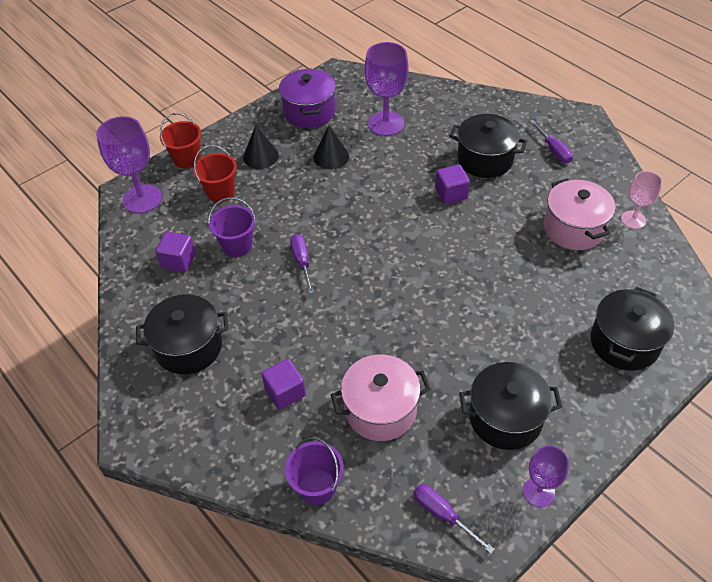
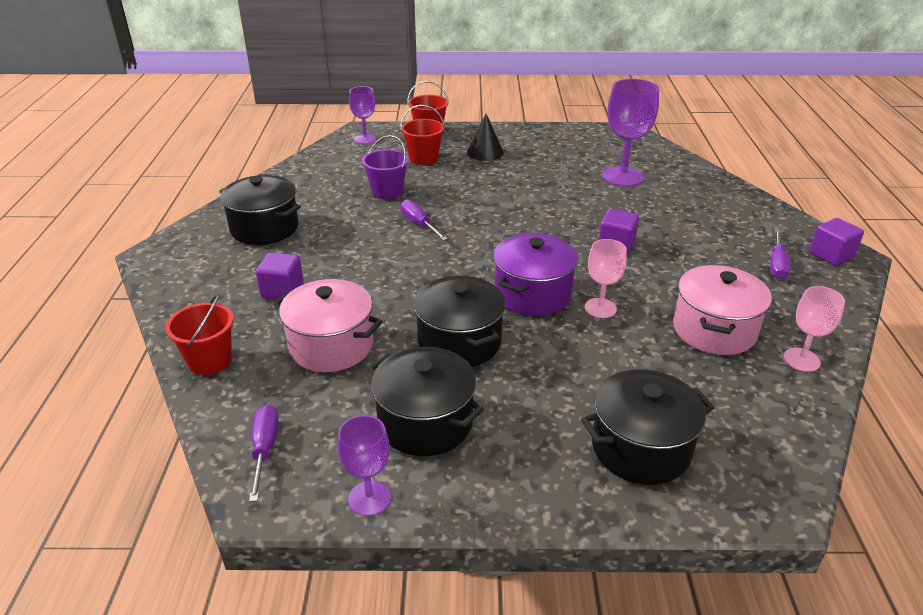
camera: 40 degrees right, 15 degrees down
(142, 199) = (365, 139): purple goblet -> purple goblet, size x0.59
(179, 261) = (335, 180): purple cube -> purple cube (831, 255)
(302, 262) = (419, 224): purple screwdriver -> purple screwdriver turned 60 degrees counterclockwise
(309, 112) = (565, 144): purple pot -> purple pot (532, 294)
(317, 486) = (210, 360): purple bucket -> red bucket
(331, 156) = (541, 176): black cone -> none
(485, 159) = (687, 238): black pot -> black pot (459, 342)
(499, 255) = (600, 308): none -> pink goblet

